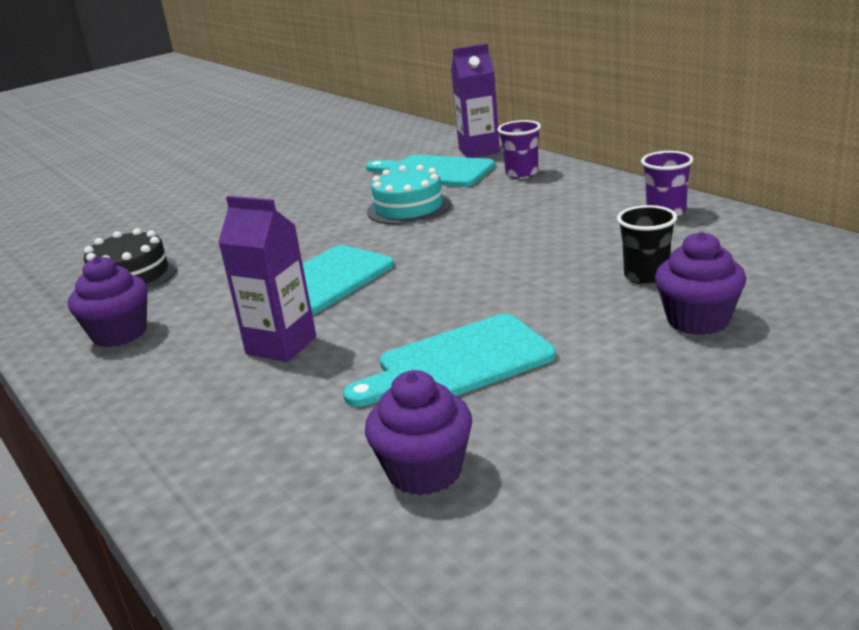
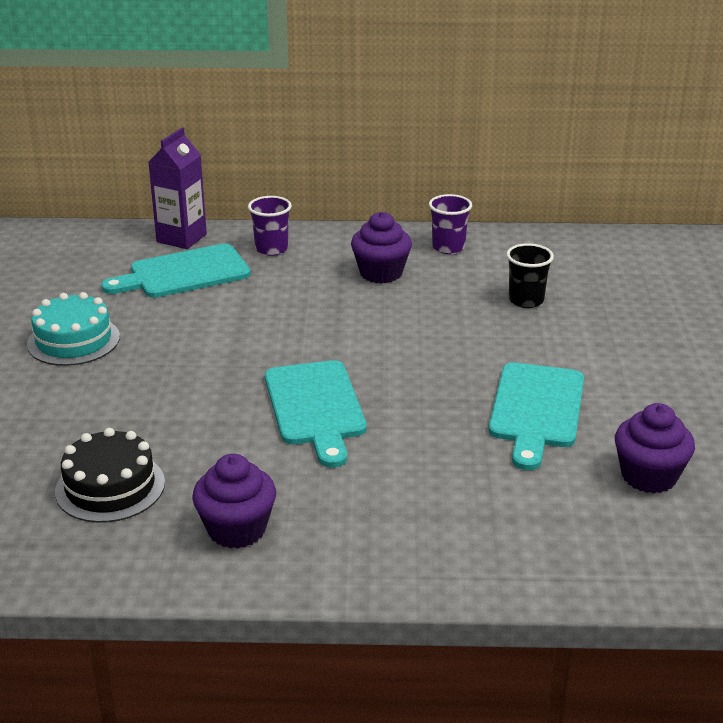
camera: 55 degrees left, 5 degrees up
(281, 345) = (397, 463): purple carton -> none
(409, 208) = (239, 314): turquoise cake -> turquoise cake (73, 340)
(698, 320) = (606, 317): purple cupcake -> purple cupcake (381, 273)

